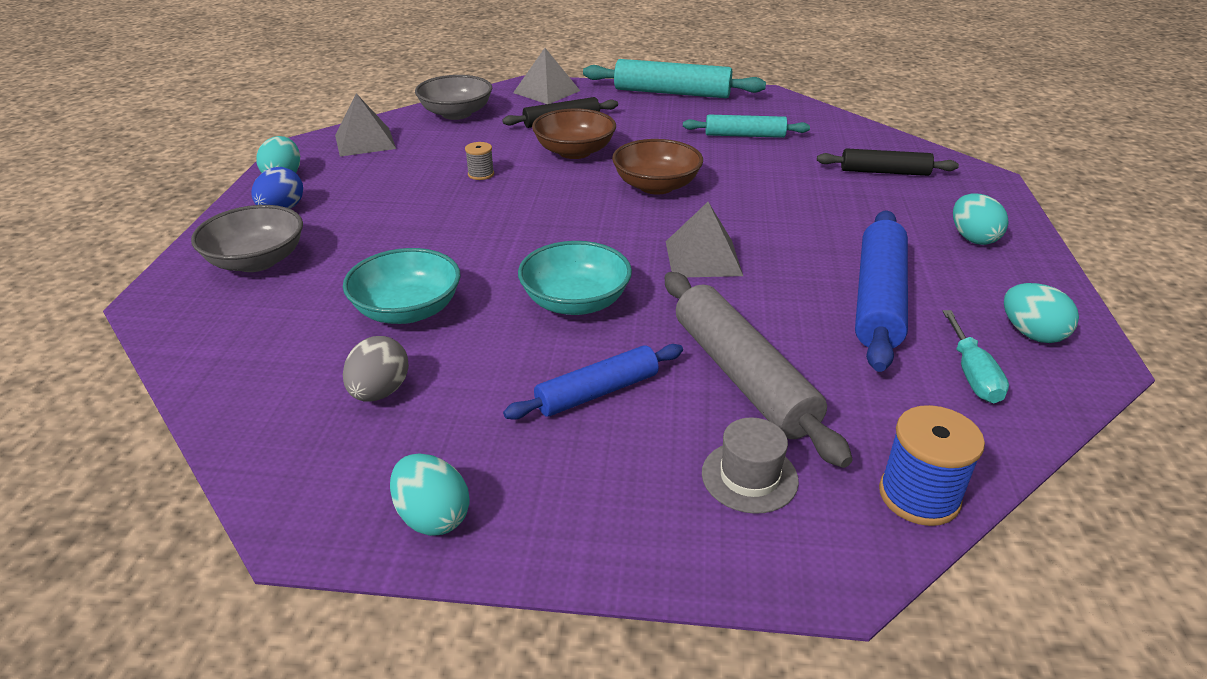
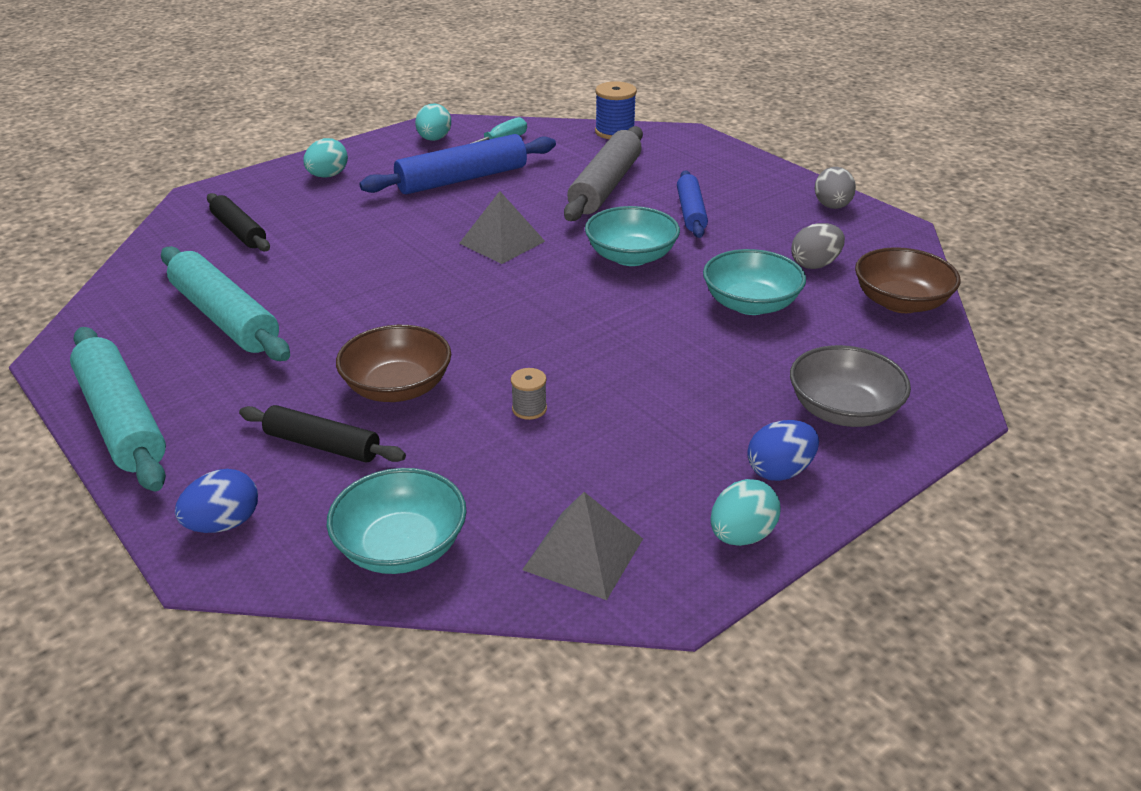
camera: 135 degrees left, 0 degrees up
(433, 517) = (832, 206): turquoise egg -> grey egg
(456, 113) = (401, 547): grey bowl -> turquoise bowl
(546, 91) = (224, 524): grey pyramid -> blue egg
(597, 392) = (690, 212): blue rolling pin -> blue rolling pin turned 75 degrees clockwise
(656, 186) = (412, 309): brown bowl -> brown bowl (900, 302)
(744, 135) = (224, 317): turquoise rolling pin -> turquoise rolling pin, size x1.62
(749, 477) = (671, 161): grey hat -> none

